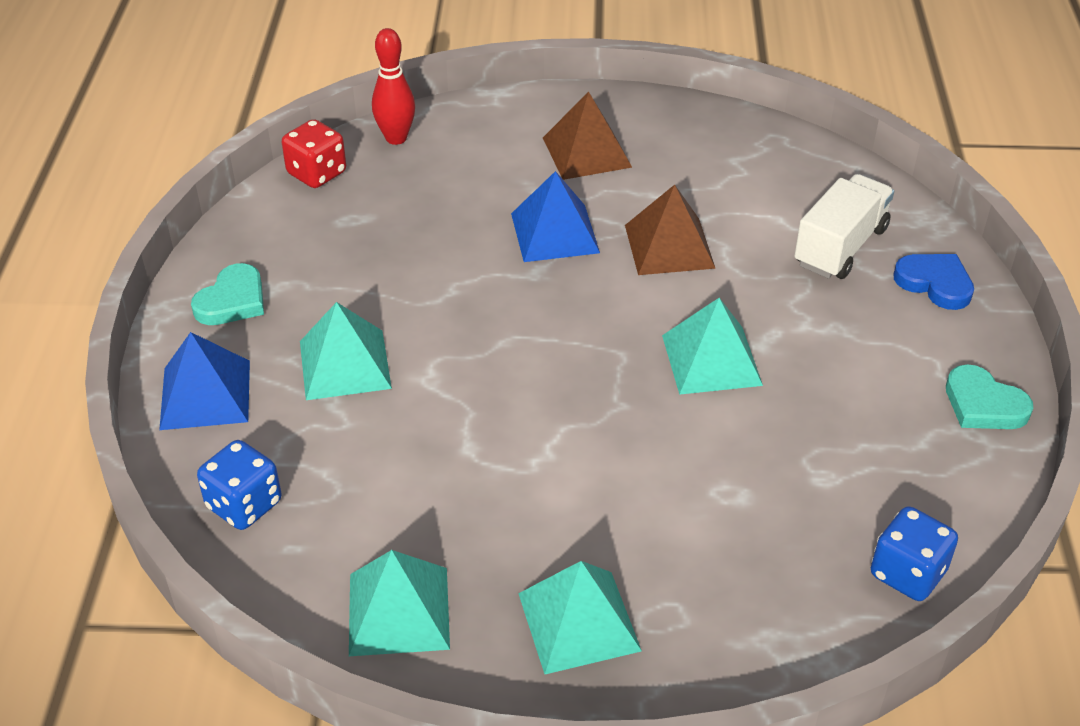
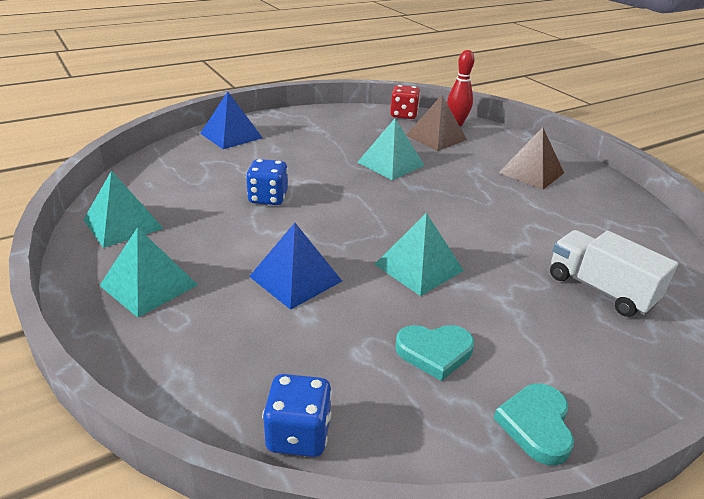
camera: 55 degrees right, 10 degrees down
(232, 301) = (296, 123): turquoise heart -> turquoise heart (434, 352)
(244, 505) = (168, 164): blue dice -> blue dice (268, 198)
(345, 364) = (284, 159): turquoise pyramid -> turquoise pyramid (390, 164)
(554, 233) = (453, 183): blue pyramid -> blue pyramid (295, 278)
(669, 246) = (496, 221): brown pyramid -> brown pyramid (436, 137)
(840, 247) = (600, 289): white truck -> white truck turned 135 degrees counterclockwise
(935, 283) = (634, 350): blue heart -> none

